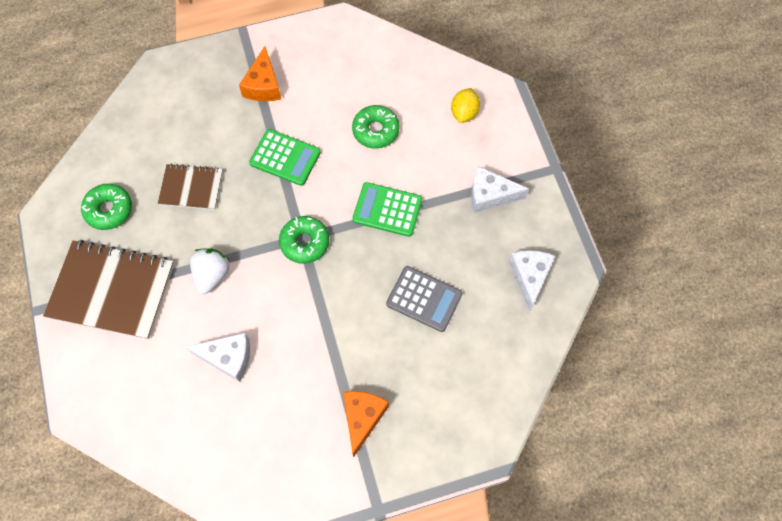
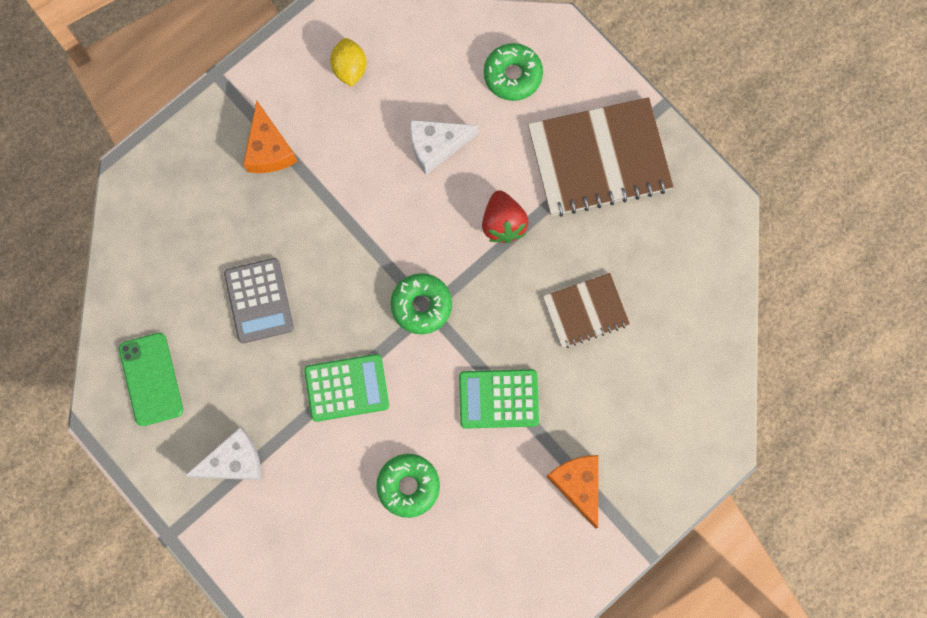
camera: 155 degrees right, 10 degrees up
(109, 210) = (661, 243): green donut -> green donut (512, 75)
(212, 275) = (503, 223): white strawberry -> red strawberry
(424, 299) = (259, 301): grey calculator -> grey calculator turned 105 degrees counterclockwise
(464, 113) = (310, 563): yellow lemon -> yellow lemon (349, 68)
(529, 277) = (151, 379): white cheese -> green phone

